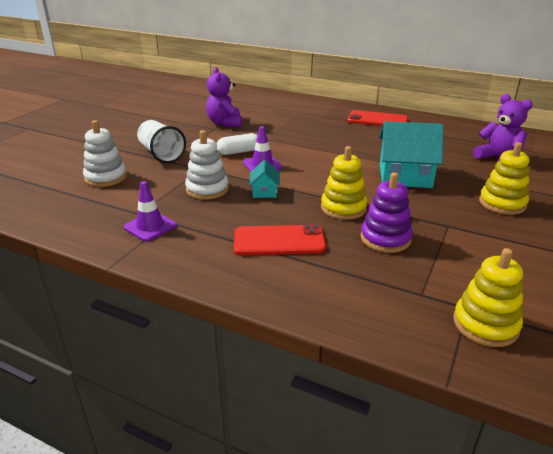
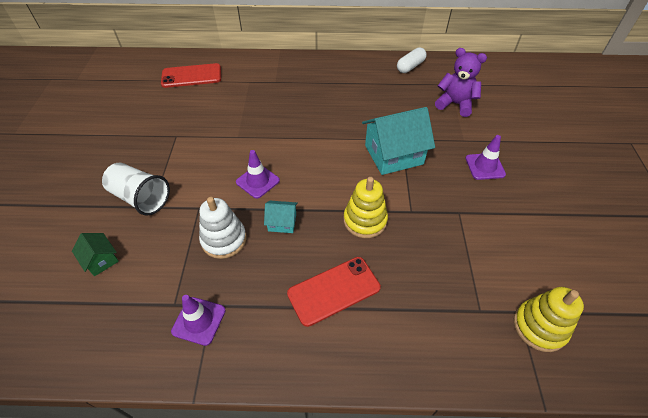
camera: 25 degrees left, 20 degrees up
(106, 177) = (101, 260): white stacking toy -> green house
(225, 123) = (181, 123): purple teddy bear -> none
(238, 152) = (222, 167): white capsule -> white capsule (410, 66)
(264, 191) = (282, 222): turquoise house -> turquoise house turned 60 degrees counterclockwise
(377, 120) = (329, 75): red phone -> red phone (191, 76)
(385, 238) = (419, 250): purple stacking toy -> none
(502, 203) = (485, 166): yellow stacking toy -> purple traffic cone

